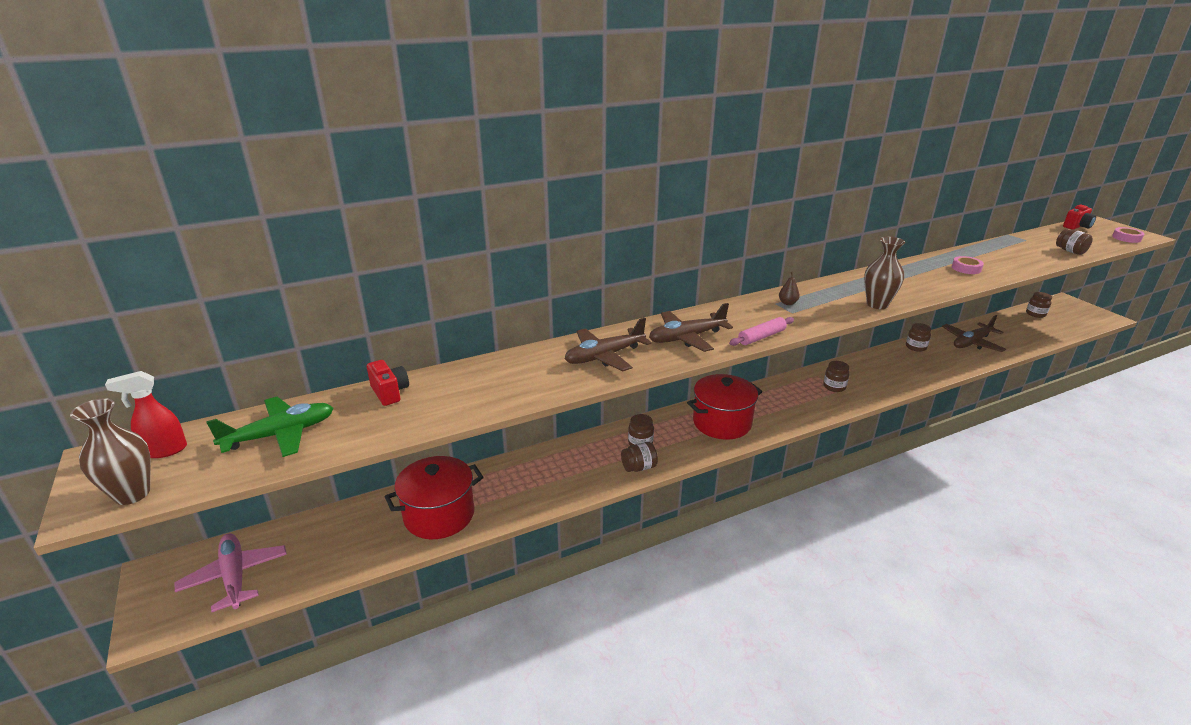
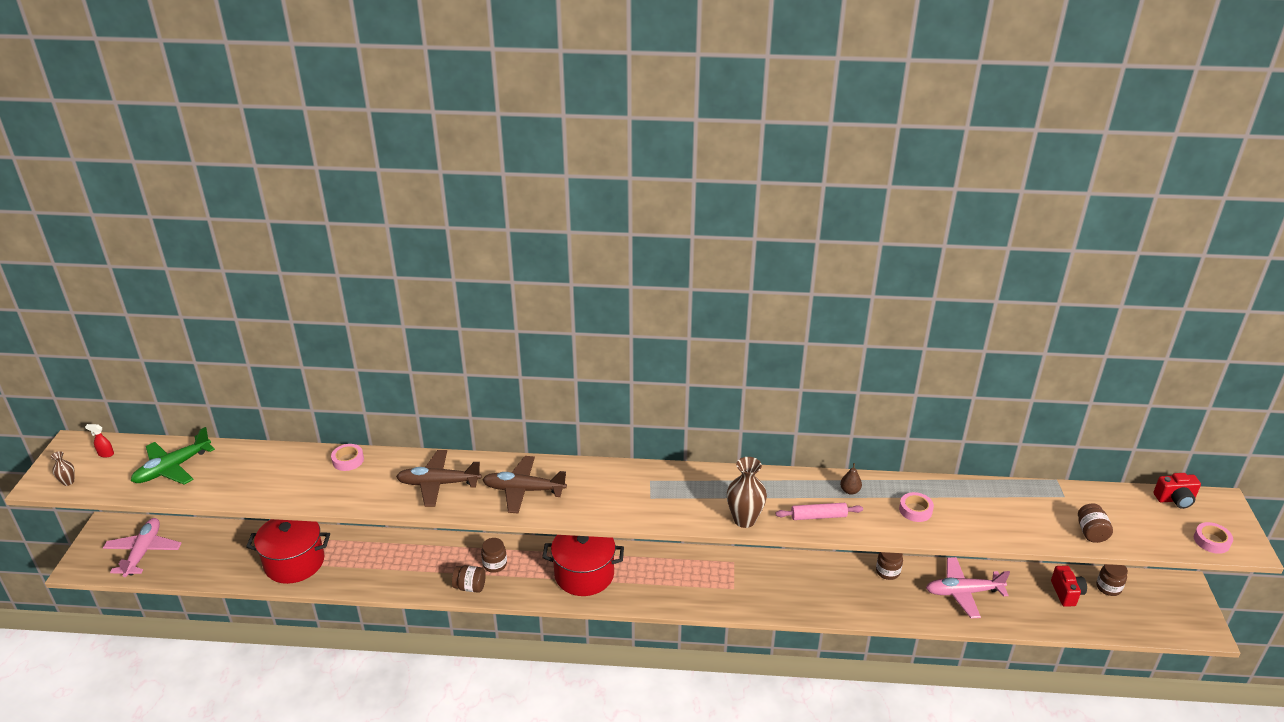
camera: 30 degrees right, 5 degrees up
(132, 494) = (68, 482): brown vase -> brown vase, size x0.51
(164, 450) = (106, 454): red spray bottle -> red spray bottle, size x0.58
(280, 434) = (173, 468): green plane -> green plane turned 135 degrees clockwise
(390, 392) = (264, 458): red camera -> red camera (1066, 593)
(489, 367) = (348, 460): none -> pink tape
(761, 337) = (585, 514): pink rolling pin -> pink rolling pin (818, 516)
(787, 303) = (661, 485): brown pear -> brown pear (850, 491)
(834, 387) = (735, 582): brown jar -> none
(971, 343) = (963, 592): brown plane -> pink plane

